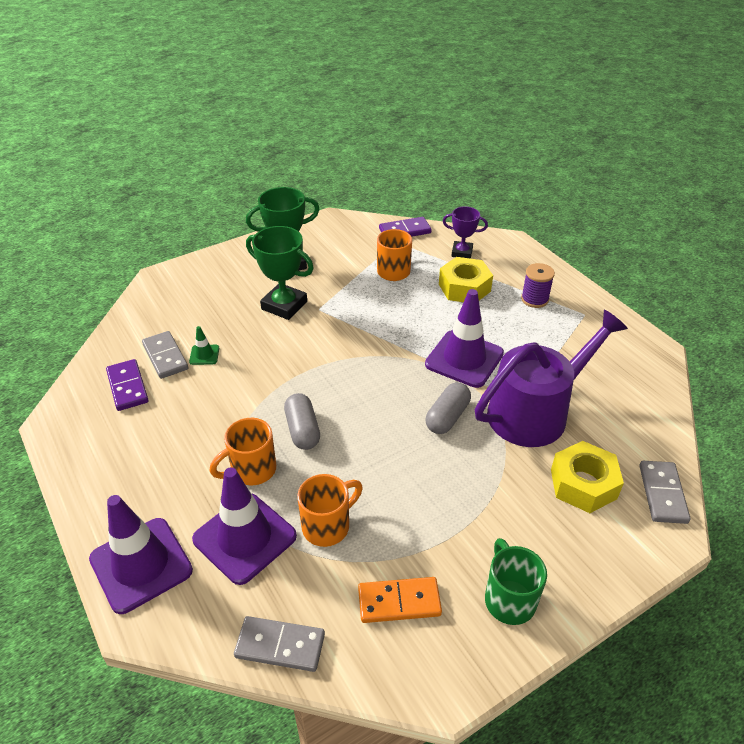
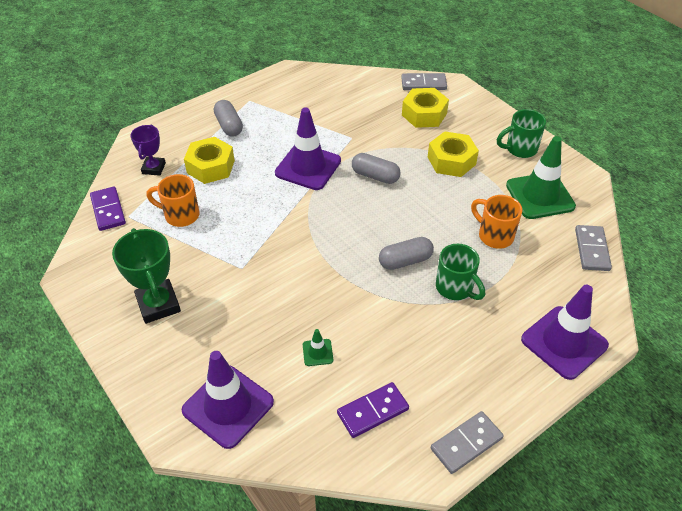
camera: 95 degrees left, 5 degrees up
(165, 356) = (323, 388): grey domino -> grey domino (466, 443)
(244, 538) = (519, 282): purple traffic cone -> purple traffic cone (228, 406)
(252, 470) = (455, 288): orange mug -> green mug
(284, 305) = (235, 297): green trophy -> none
(399, 602) = (540, 196): orange domino -> green traffic cone
(478, 501) = (451, 161): none -> yellow nut
(534, 299) = (229, 126): purple spool -> grey capsule
(535, 412) = (362, 131): purple watering can -> none

